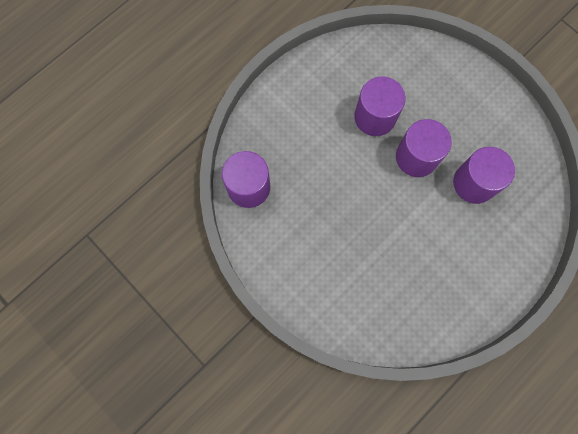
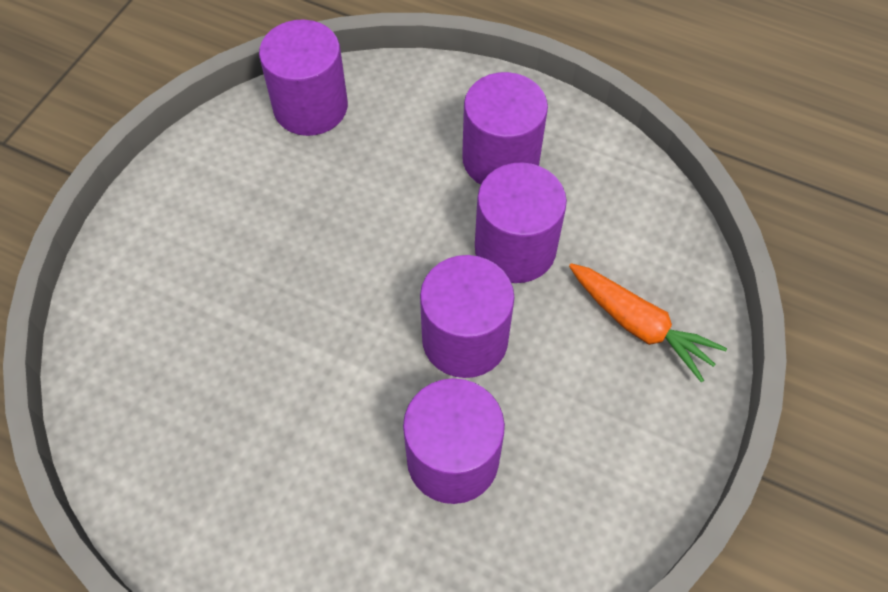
camera: 70 degrees right, 15 degrees down
(319, 104) = (500, 159): none -> purple cylinder
(434, 80) = (639, 325): none -> orange carrot

